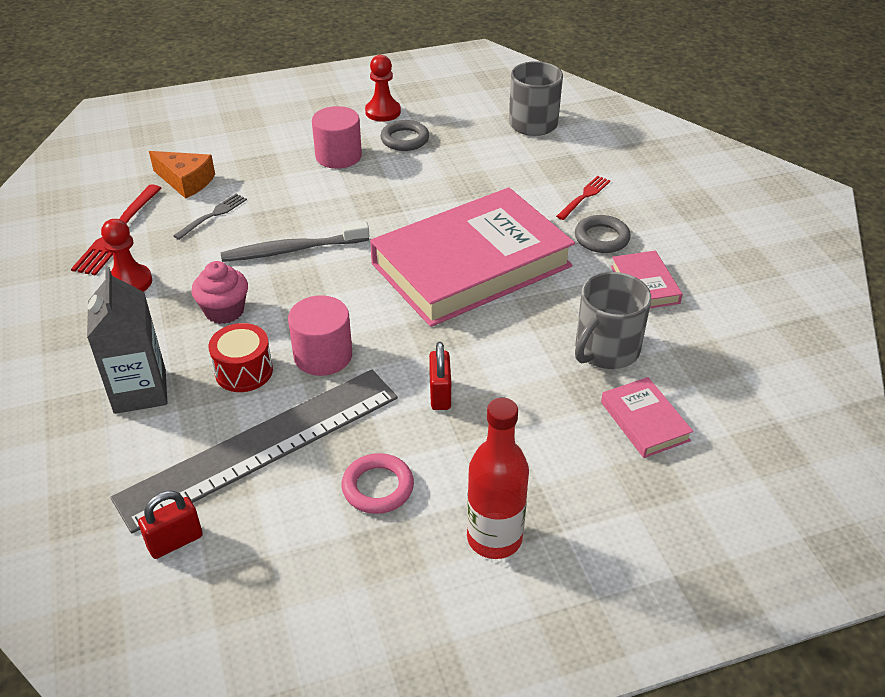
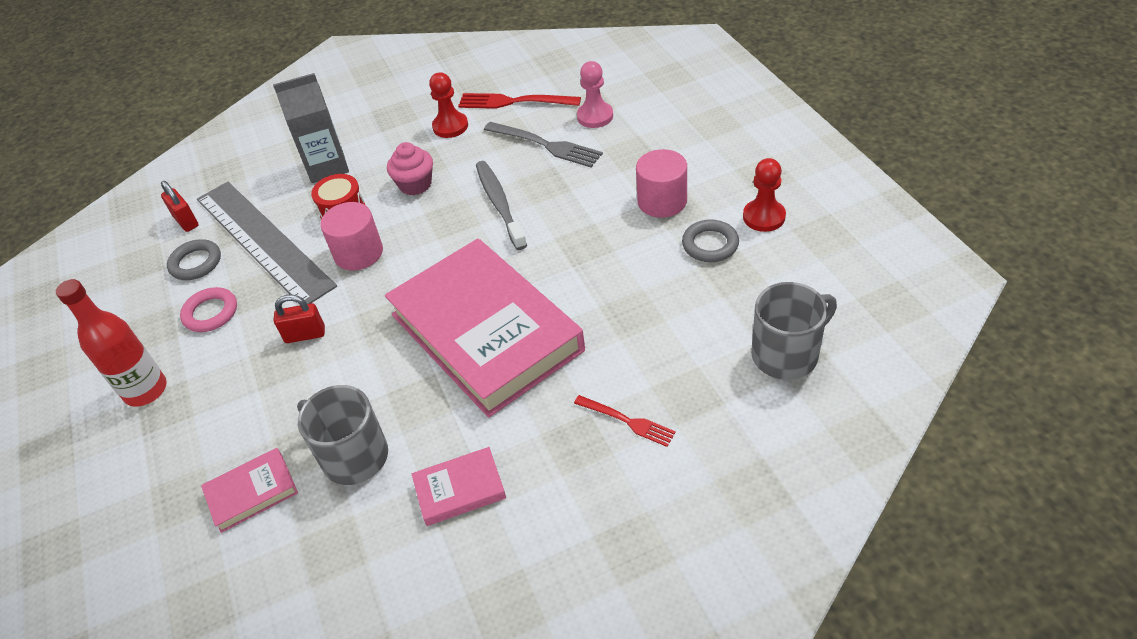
camera: 90 degrees right, 5 degrees up
(186, 181) = (595, 116): orange cheese -> pink pawn
(212, 215) = (545, 145): grey fork -> grey fork, size x1.62
(601, 238) = (544, 443): grey ring -> grey ring (196, 263)

